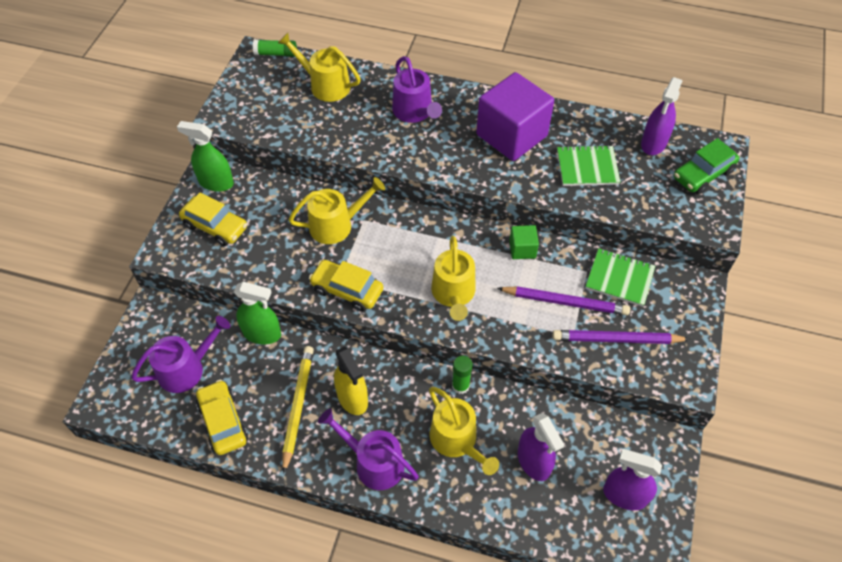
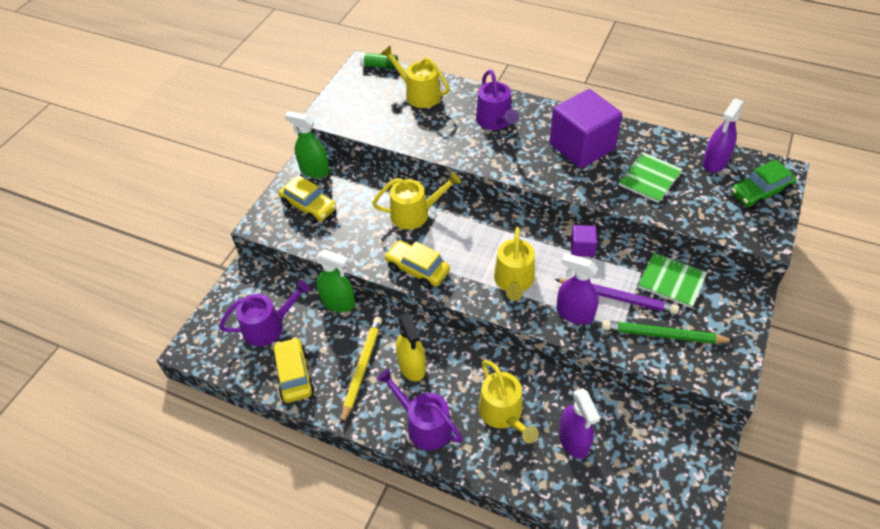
camera: 10 degrees right, 5 degrees down
(460, 386) = (512, 365): green glue stick -> none
(522, 249) = (582, 248): green cube -> purple cube
(587, 167) = (649, 178): green notebook -> green notebook turned 60 degrees counterclockwise
(616, 339) = (663, 335): purple pencil -> green pencil
(624, 495) = (658, 481): purple spray bottle -> purple spray bottle (574, 313)

